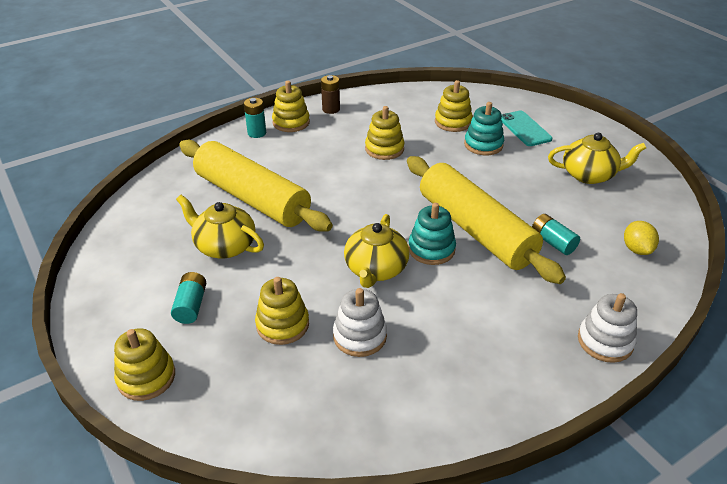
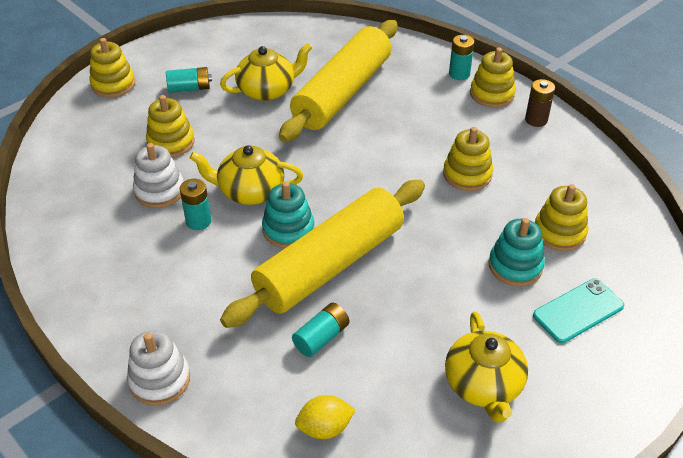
camera: 80 degrees right, 5 degrees up
(224, 246) = (267, 90): yellow teapot -> yellow teapot turned 45 degrees clockwise
(411, 307) = (198, 221): none -> turquoise battery

